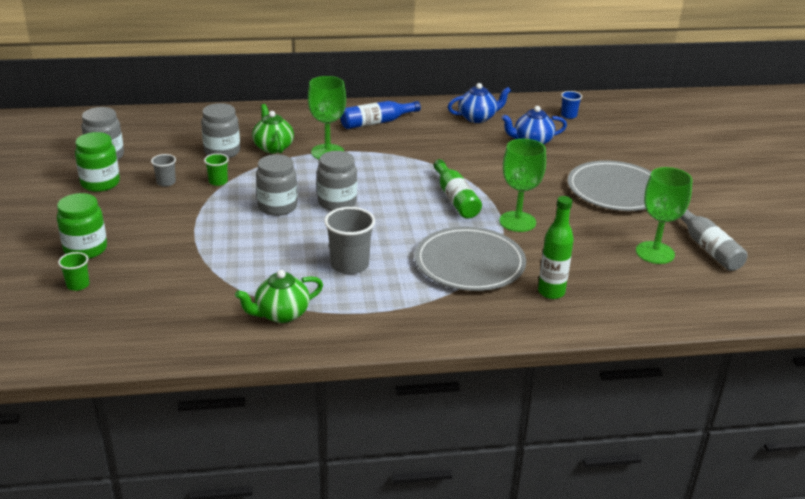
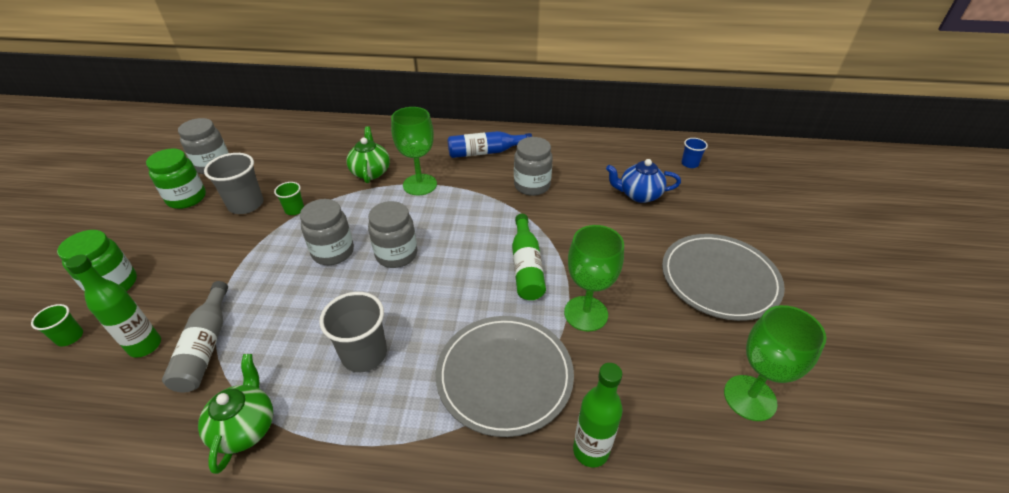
camera: 15 degrees right, 10 degrees up
(154, 282) = (145, 346): none -> green bottle
(166, 182) = (246, 204): grey cup -> grey cup, size x1.82
(222, 152) = (320, 172): grey jar -> grey jar (532, 186)
(281, 314) = (245, 427): green teapot -> green teapot turned 105 degrees clockwise
(477, 118) = (590, 157): blue teapot -> none
(708, 248) = (826, 401): grey bottle -> grey bottle (205, 346)

